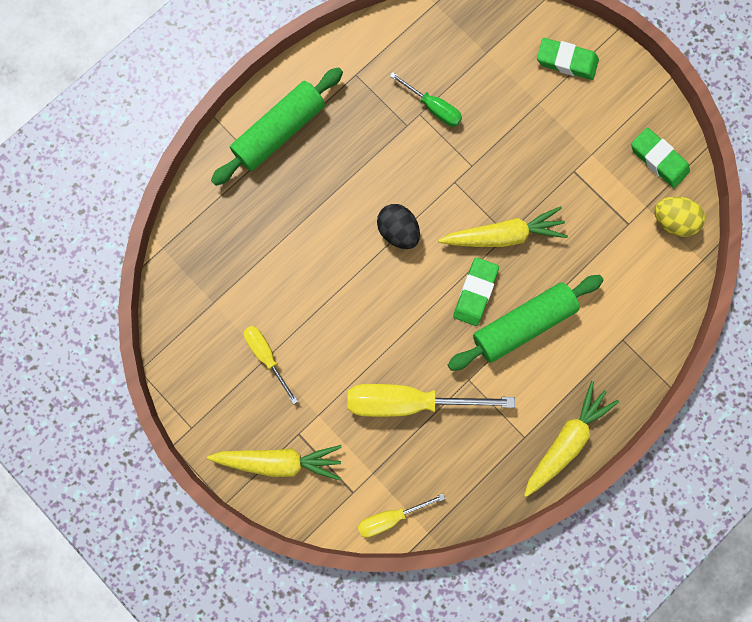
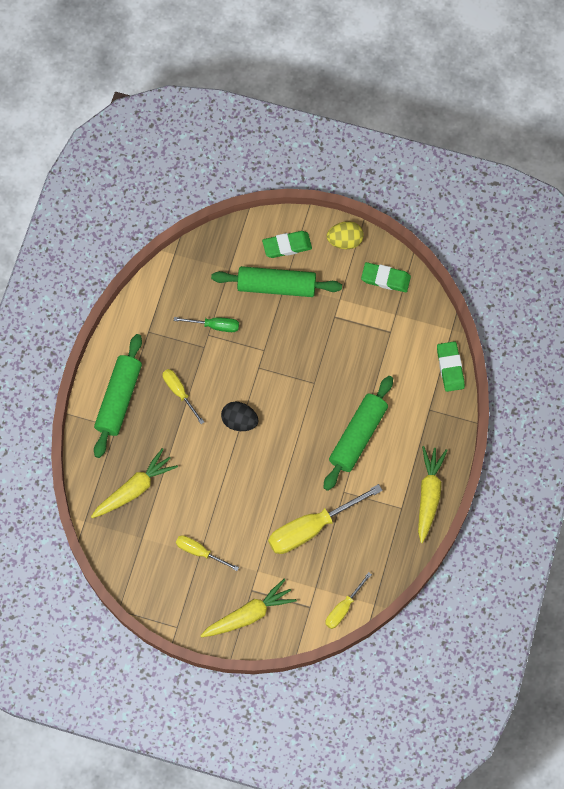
camera: 30 degrees left, 10 degrees down
(350, 161) = (179, 392): none -> yellow screwdriver
(475, 292) = (314, 433): green eraser -> green eraser (450, 367)
(502, 235) = (311, 385): yellow carrot -> yellow carrot (134, 489)
(528, 100) = (276, 286): none -> green rolling pin
(671, 221) = (417, 314): yellow egg -> yellow egg (345, 241)

